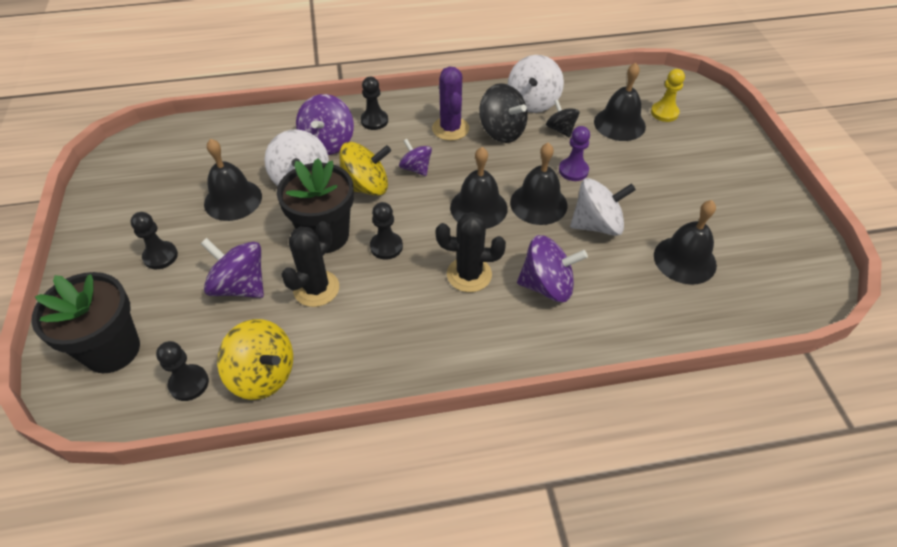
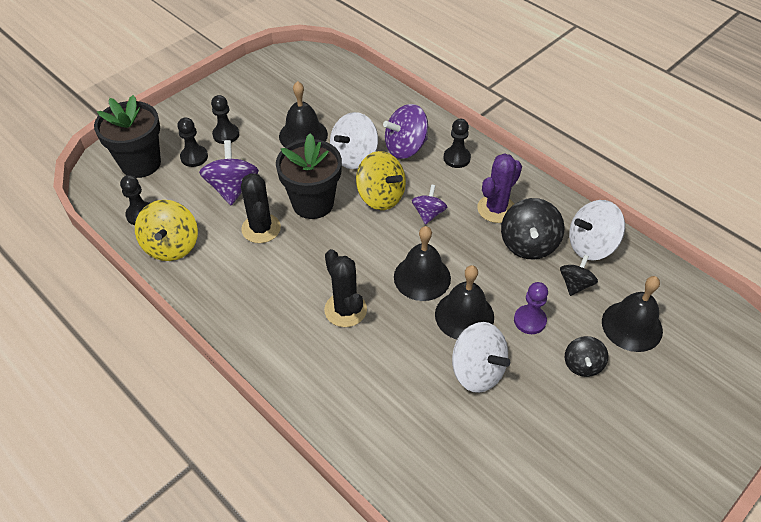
camera: 55 degrees right, 0 degrees up
(316, 288) = (261, 228): black cactus -> black cactus turned 75 degrees clockwise
(386, 247) = (331, 244): black pawn -> black pawn (194, 157)
(547, 286) = (376, 368): purple spinning top -> none
(633, 166) = (582, 365): none -> black spinning top
(664, 113) = (690, 356): yellow pawn -> none
(684, 260) = (494, 461): black bell -> none

